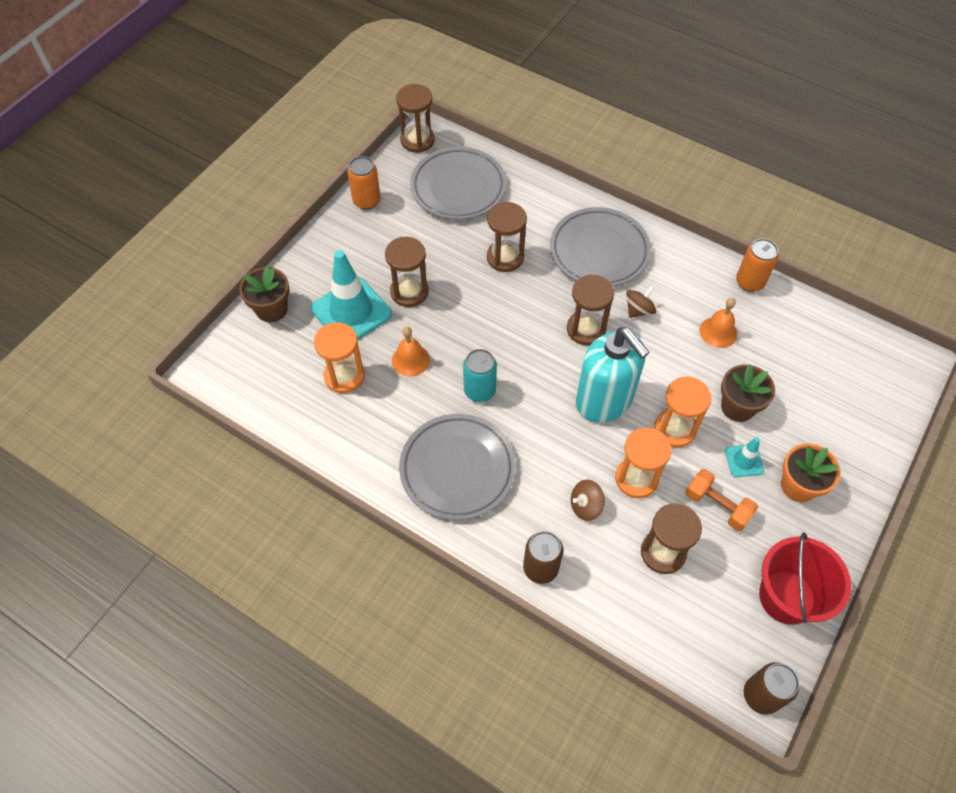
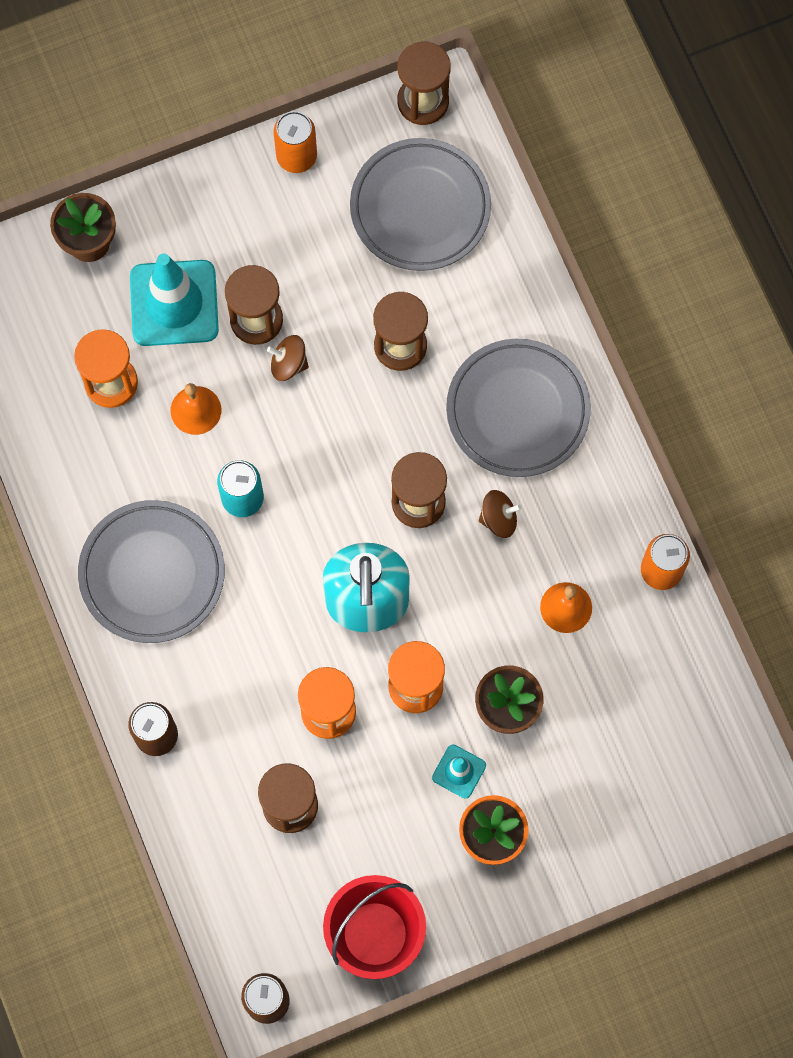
camera: 35 degrees right, 15 degrees up
(585, 506) = (252, 704): brown spinning top -> brown spinning top (288, 364)
(717, 506) = (387, 798): orange dumbbell -> none

